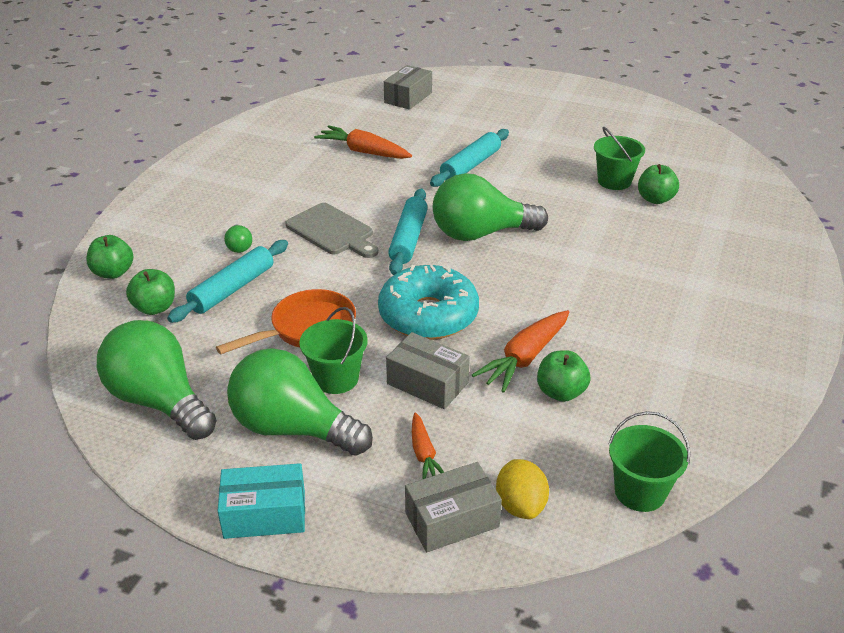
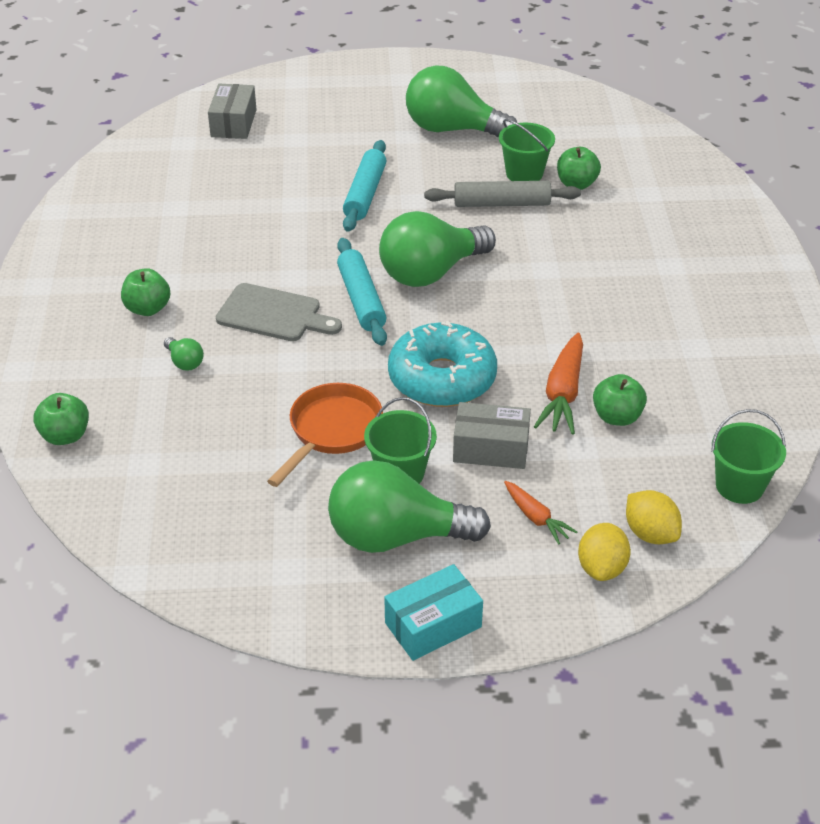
camera: 25 degrees left, 5 degrees up
(155, 308) = (149, 460): green apple -> green apple (148, 309)
(159, 401) = (240, 556): green light bulb -> green light bulb (452, 129)
(232, 289) = (217, 413): turquoise rolling pin -> none
(364, 152) = (235, 207): orange carrot -> none
(452, 520) = (601, 568): grey box -> yellow lemon
(578, 198) = (502, 204): none -> grey rolling pin

